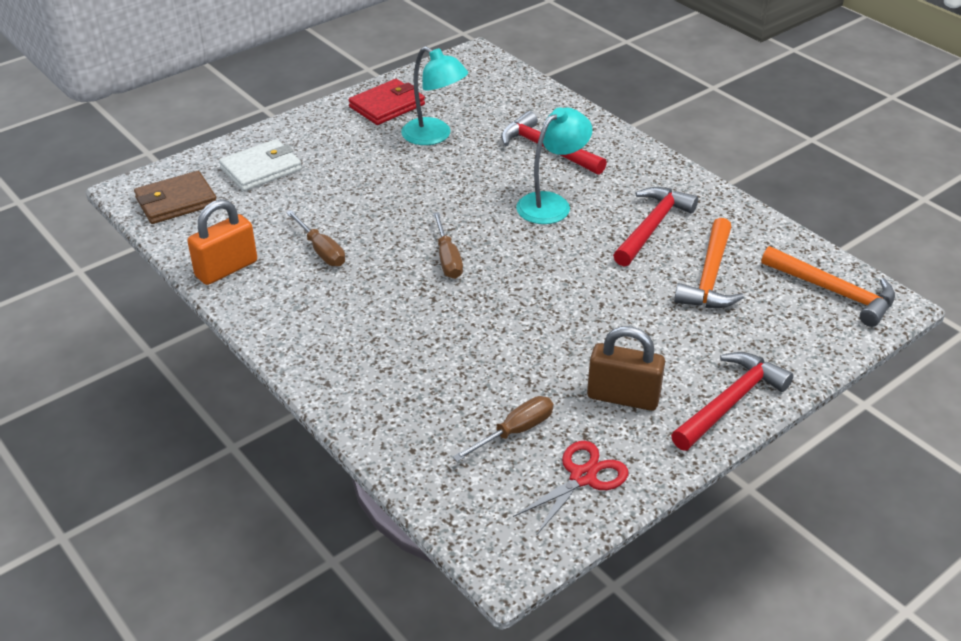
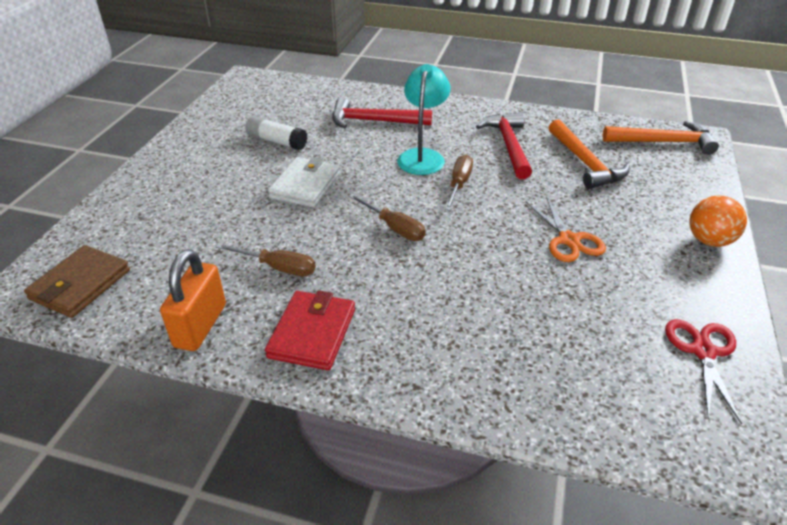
camera: 35 degrees left, 0 degrees up
(261, 169) = (144, 221): white wallet -> white wallet (305, 185)
(387, 106) = (211, 133): red wallet -> red wallet (312, 333)
(434, 136) = (277, 141): turquoise lamp -> white glue stick
(515, 431) = (612, 342): brown screwdriver -> brown screwdriver (459, 184)
(590, 338) = (568, 240): none -> orange scissors
(623, 397) = (645, 272): brown padlock -> none
(730, 402) = (709, 240): red hammer -> orange ball

